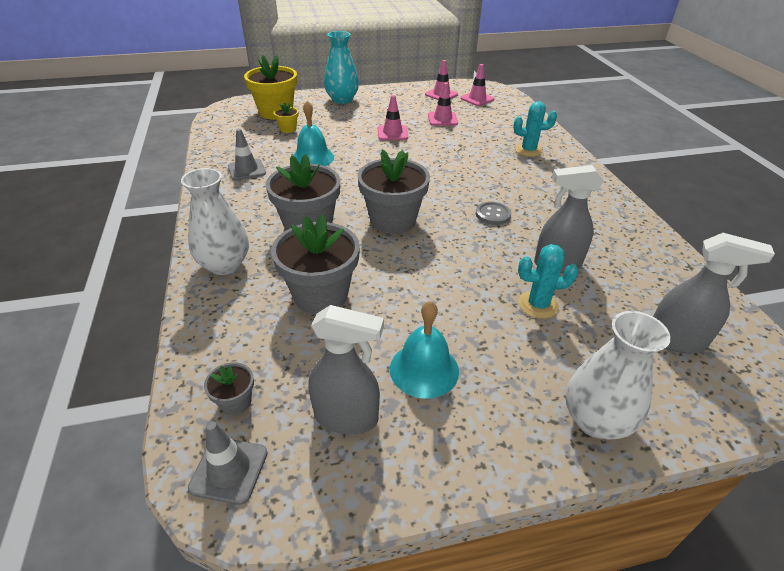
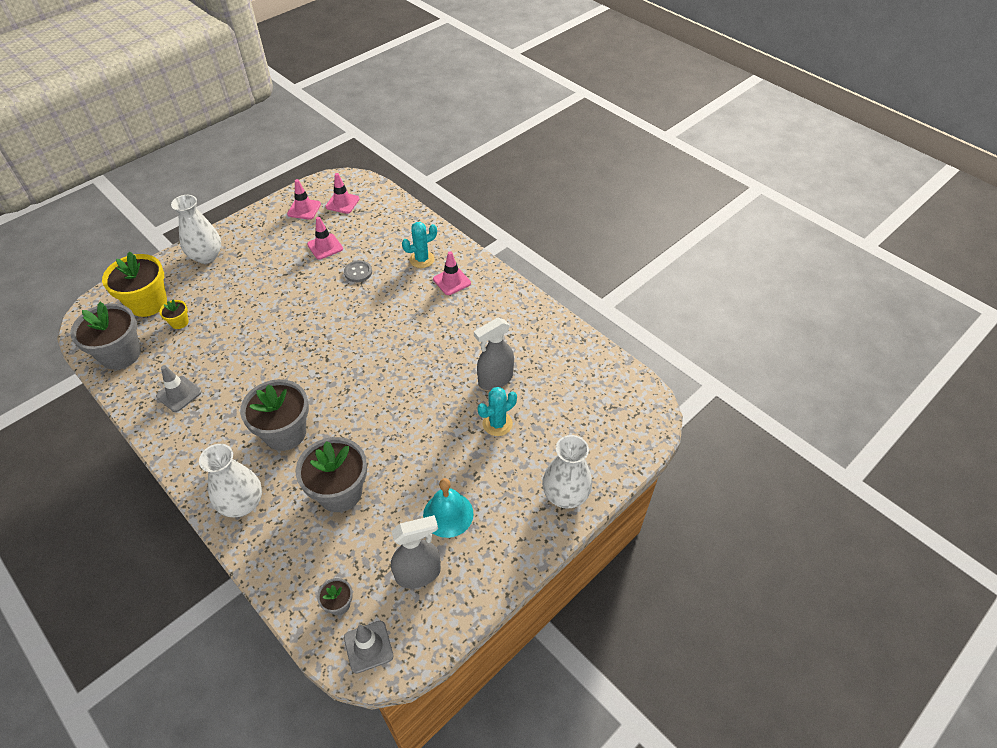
camera: 30 degrees left, 10 degrees up
(313, 158) = (232, 351): turquoise bell -> none
(342, 100) = (206, 256): turquoise vase -> white vase
(392, 133) = (288, 286): pink traffic cone -> pink traffic cone (452, 281)
(393, 220) = (351, 393): grey flower pot -> grey flower pot (121, 354)
(493, 214) = (427, 350): grey button -> grey button (358, 272)
(676, 340) = (592, 410): grey spray bottle -> none

